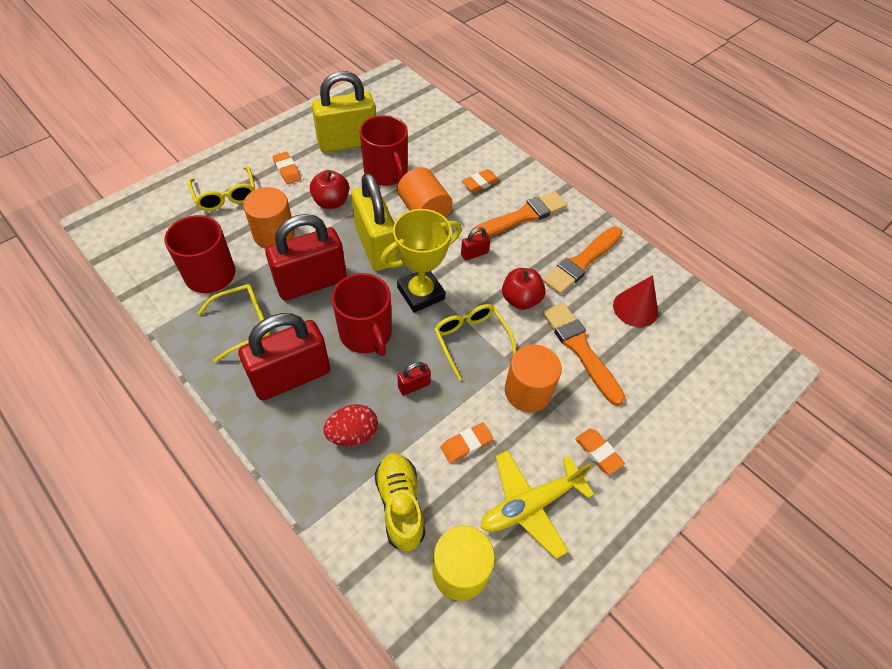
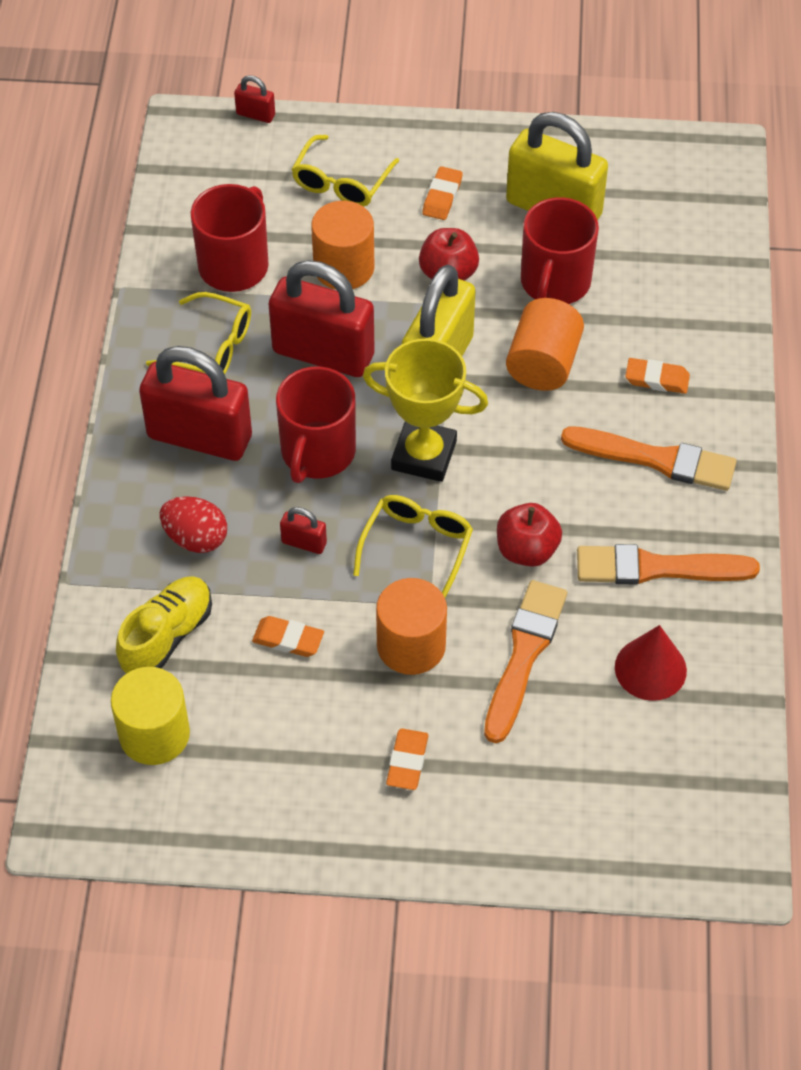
camera: 50 degrees right, 0 degrees up
(474, 254) = (539, 458): red padlock -> red padlock (255, 114)
(530, 505) = (281, 743): yellow plane -> none

